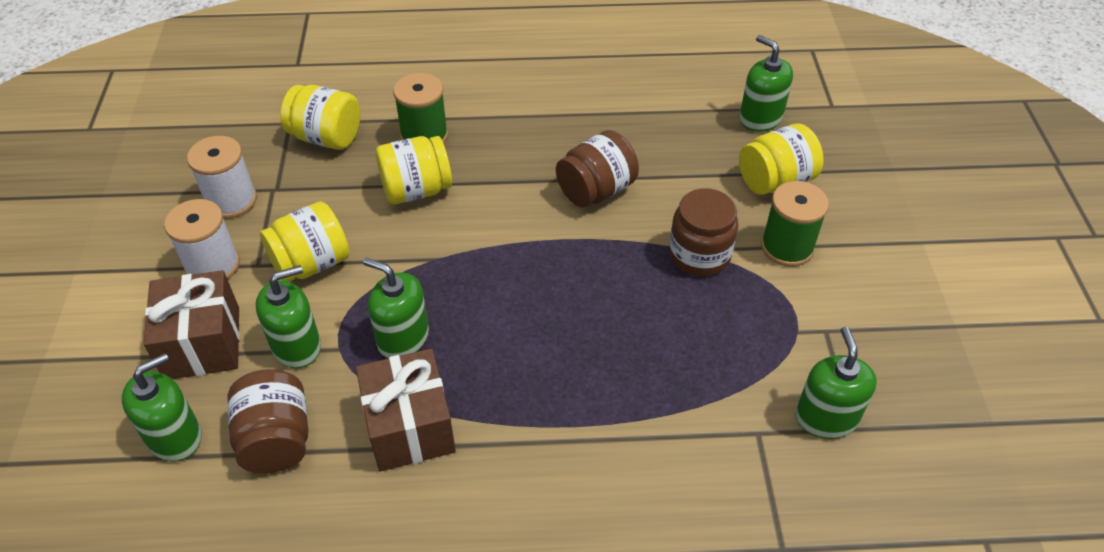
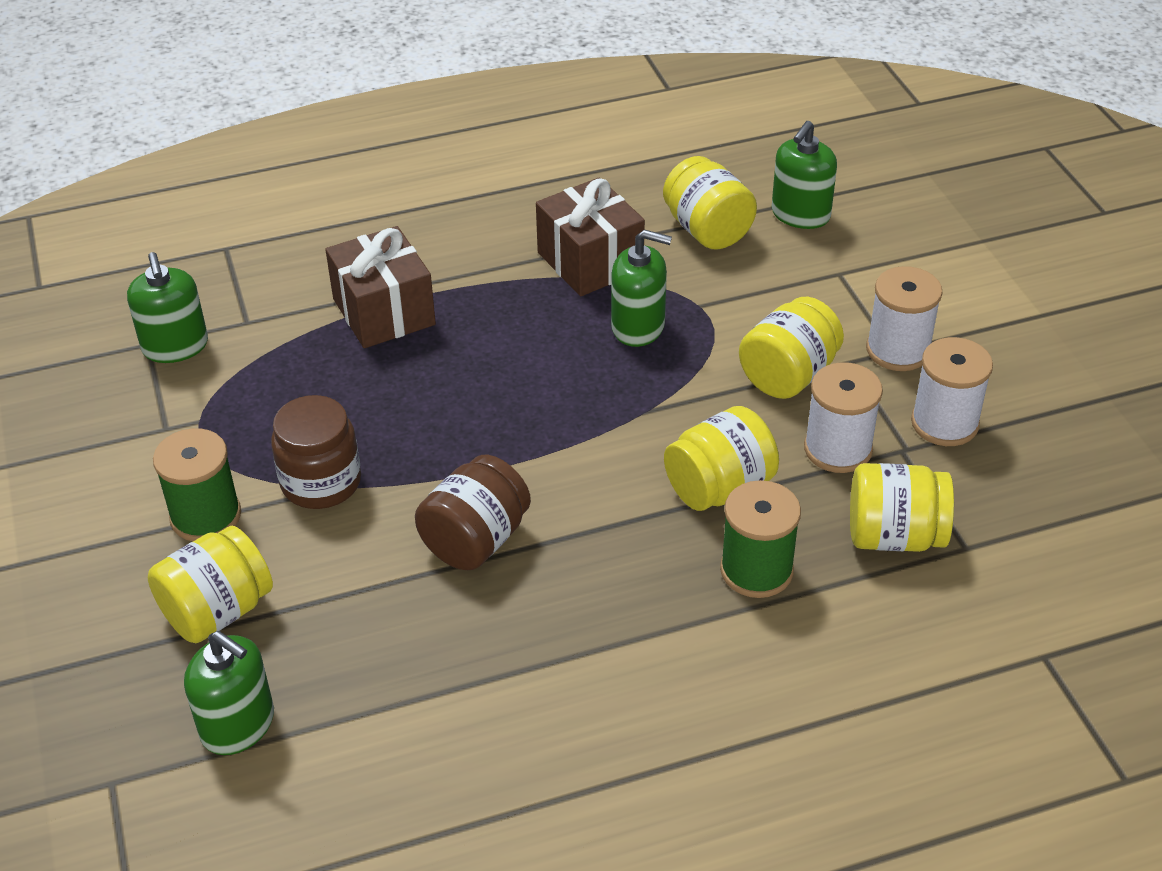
camera: 165 degrees right, 5 degrees down
(203, 343) = (841, 282): brown gift -> brown gift (383, 312)
(276, 439) = (707, 230): brown jar -> yellow jar
(296, 346) = (744, 298): green soap dispenser -> none
(319, 199) = (838, 449): none -> white spool

